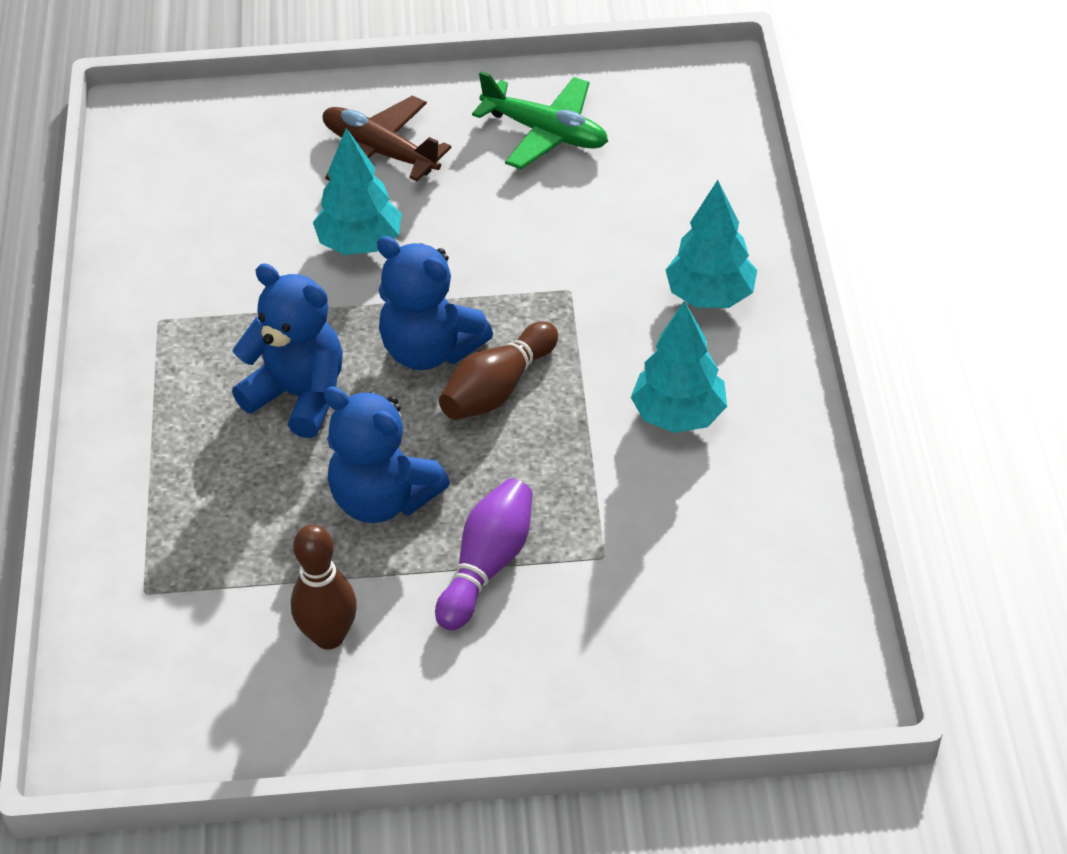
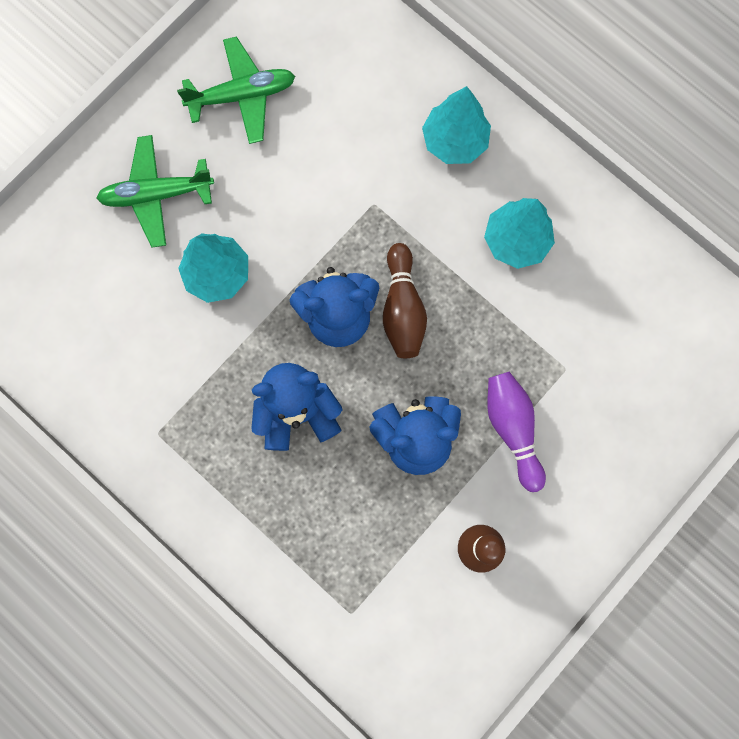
camera: 45 degrees left, 30 degrees up
(380, 152) = (156, 194): brown plane -> green plane

